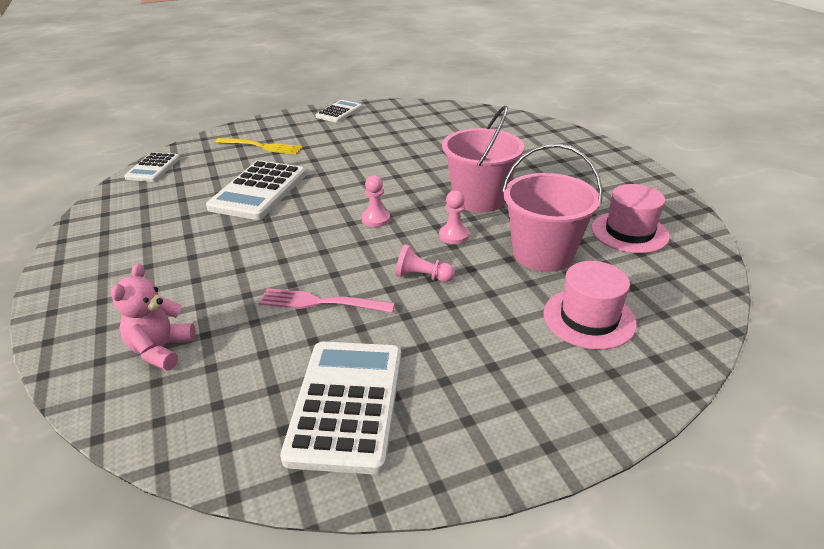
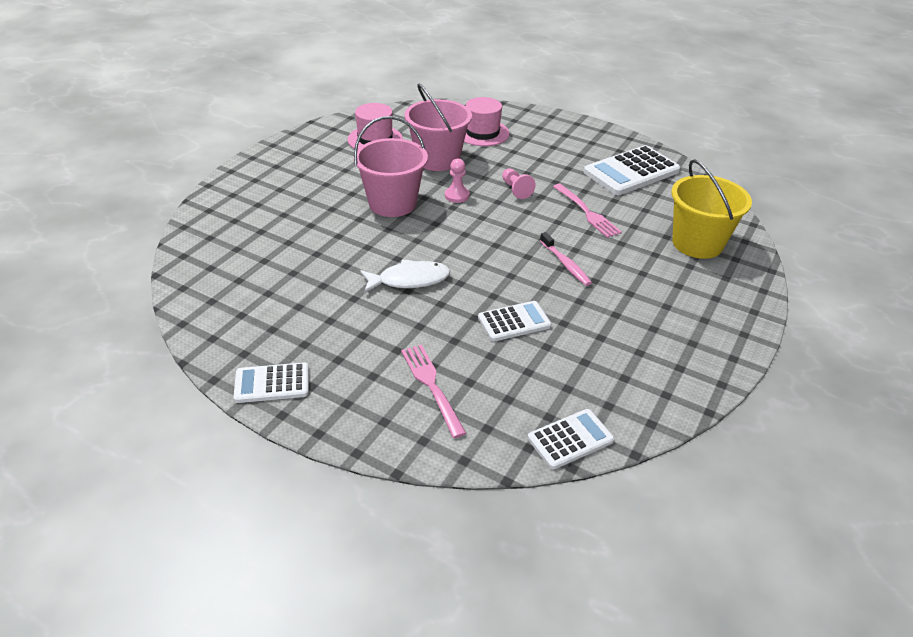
camera: 130 degrees left, 5 degrees up
(161, 350) = (697, 243): pink teddy bear -> yellow bucket
(258, 191) = (514, 322): white calculator -> white calculator, size x0.58
(261, 146) = (431, 386): yellow fork -> pink fork
(274, 244) = (565, 264): none -> pink toothbrush
(364, 171) = (409, 280): none -> white fish
(376, 219) = (477, 236): pink pawn -> none

